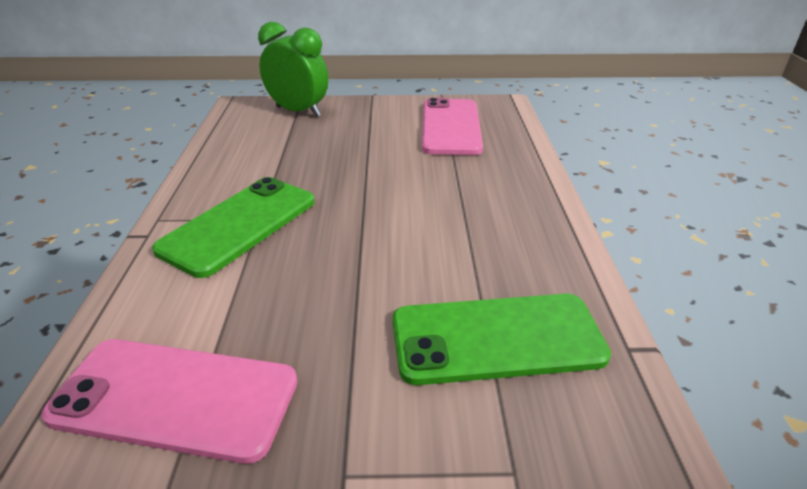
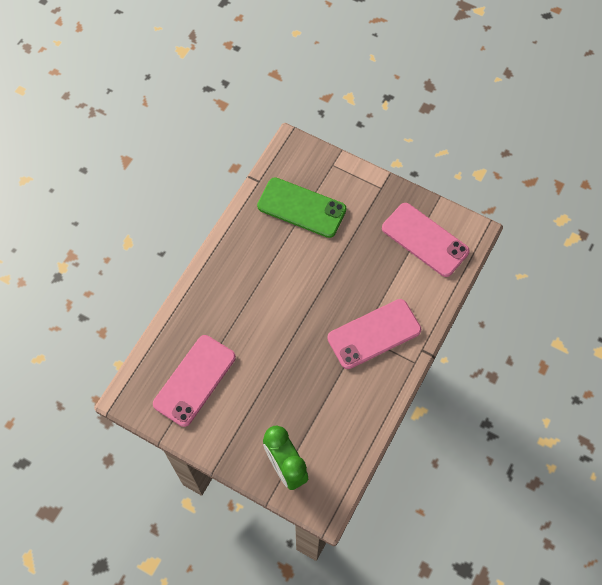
camera: 150 degrees left, 30 degrees up
(239, 225) = (374, 334): green phone -> pink phone

